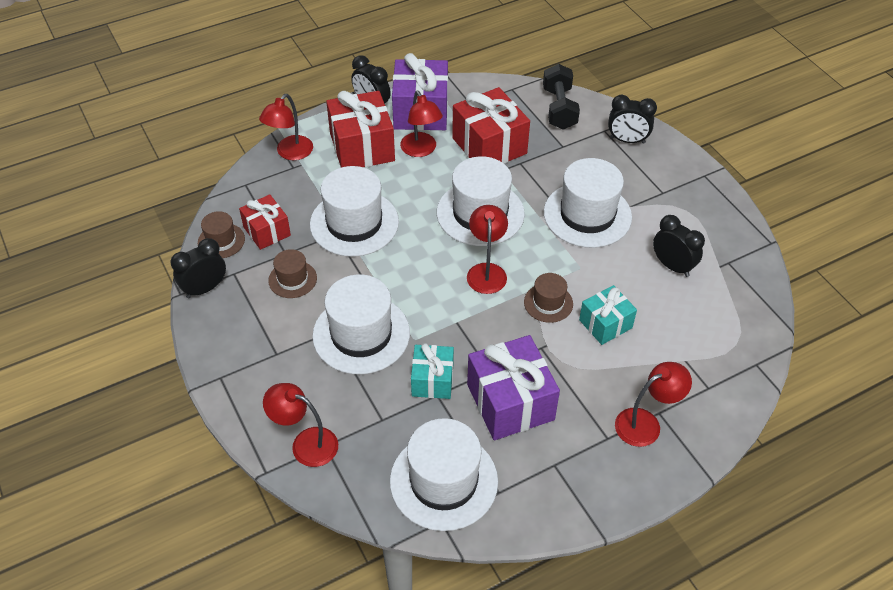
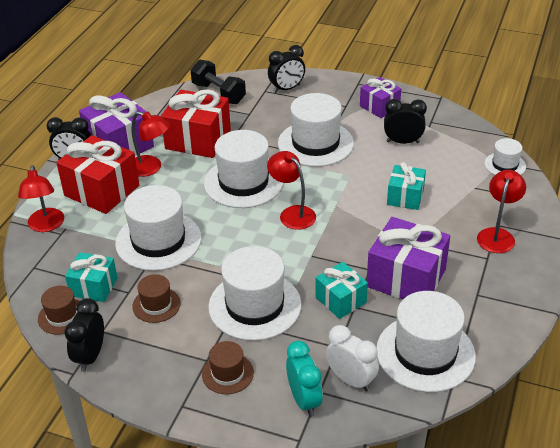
camera: 40 degrees left, 10 degrees down
(267, 231) = (94, 287): red gift -> turquoise gift
(306, 443) = (304, 400): red lamp -> turquoise clock
(358, 456) = (351, 380): none -> white clock
(548, 303) = (356, 207): brown hat -> brown hat (227, 373)
(695, 214) = (379, 107): none -> purple gift
(747, 358) = (505, 165): none -> white hat

